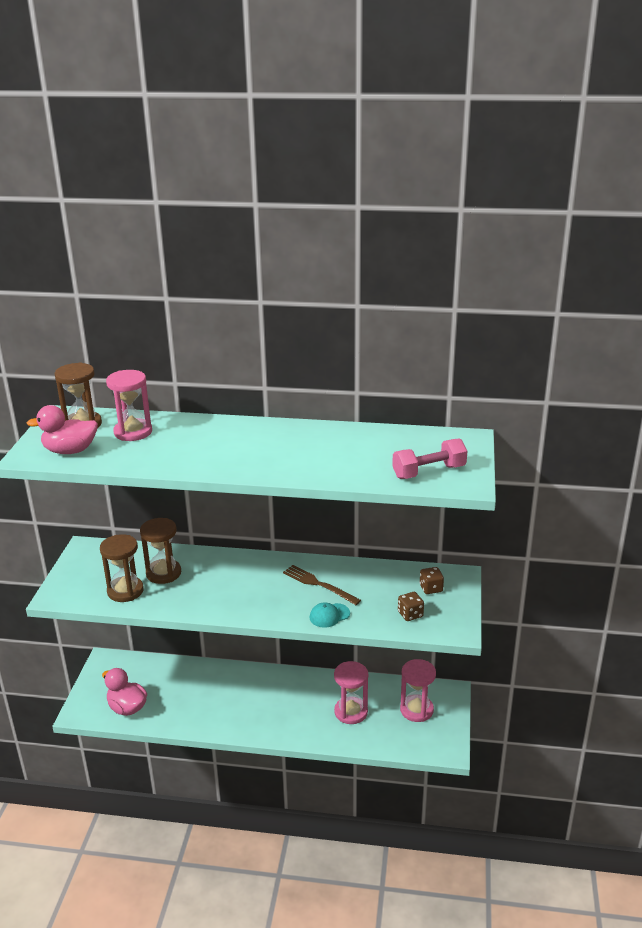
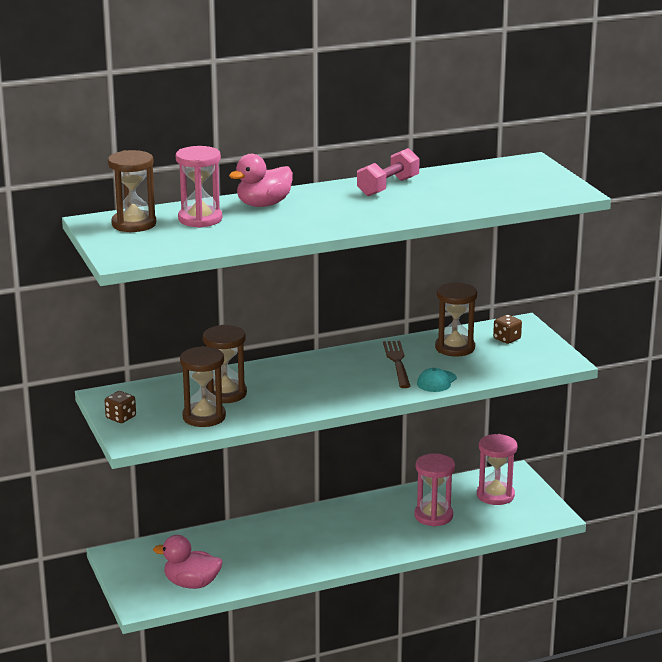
camera: 30 degrees left, 5 degrees down
(70, 451) = (159, 245): pink duck -> pink duck (263, 204)
(318, 584) = (397, 362): brown fork -> brown fork turned 75 degrees clockwise
(379, 584) = (455, 348): none -> brown hourglass
(410, 614) = (510, 361): brown dice -> brown dice (121, 417)
(429, 472) = (530, 191): pink dumbbell -> pink dumbbell (388, 187)

